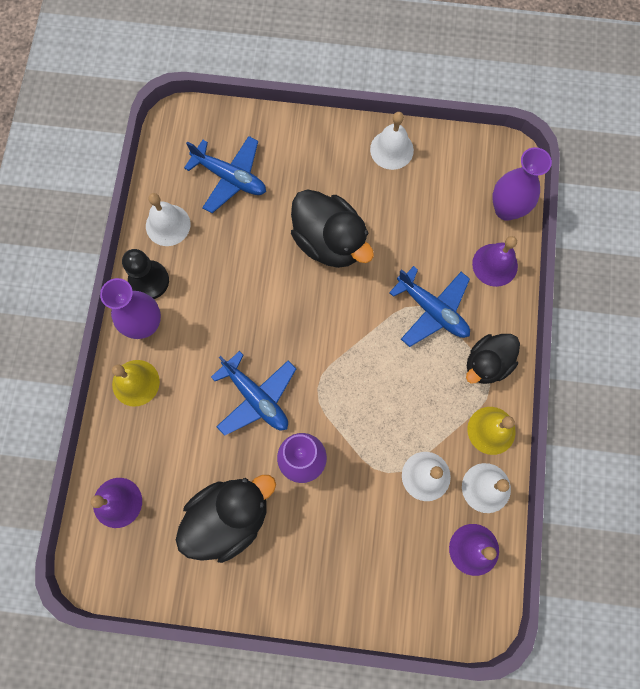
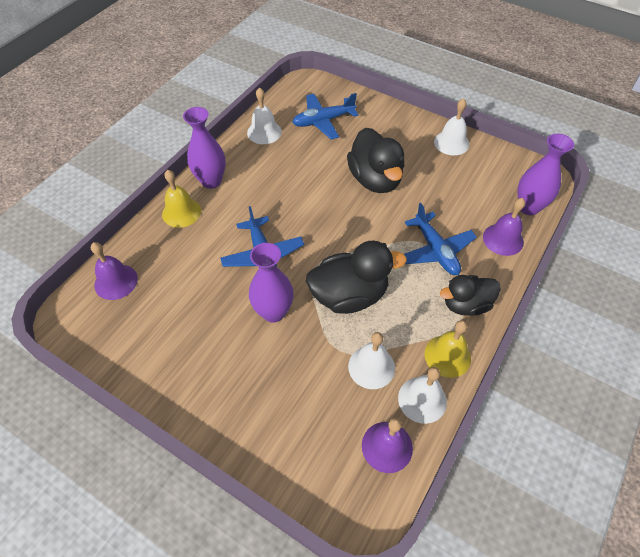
camera: 25 degrees right, 20 degrees down
(149, 281) = (231, 157): black pawn -> none
(229, 517) = (191, 327): black duck -> black duck (349, 295)
(230, 177) = (323, 121): blue plane -> blue plane turned 105 degrees clockwise

